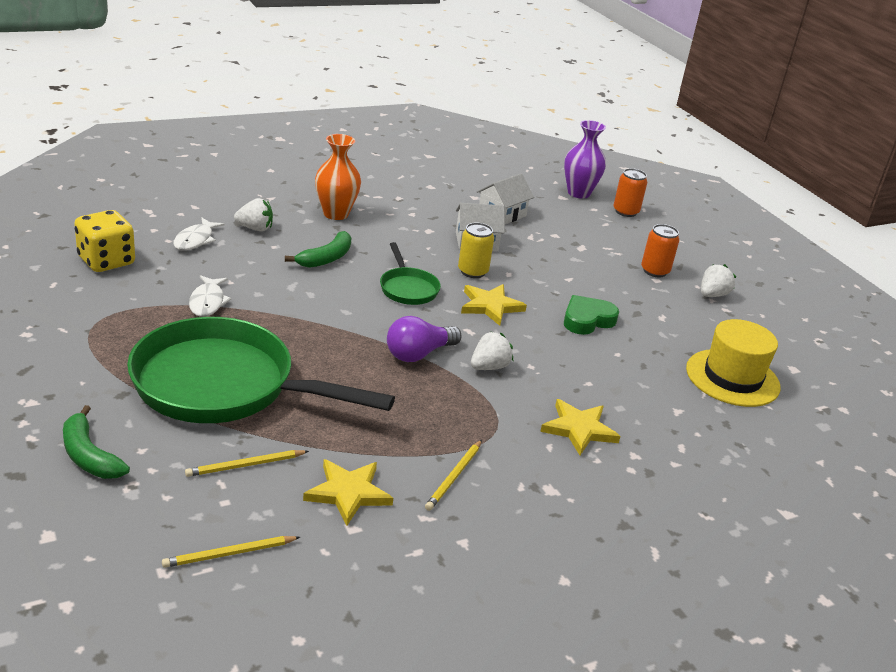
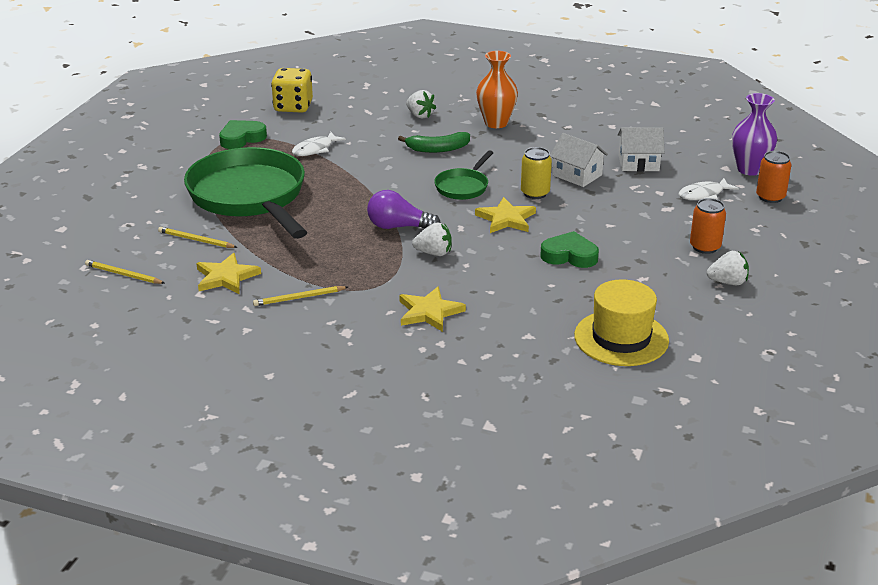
camera: 50 degrees right, 0 degrees up
(89, 456) = (130, 202): green banana -> none
(104, 319) = (241, 138): none -> green heart
(195, 240) = (367, 111): white fish -> white fish (703, 194)

